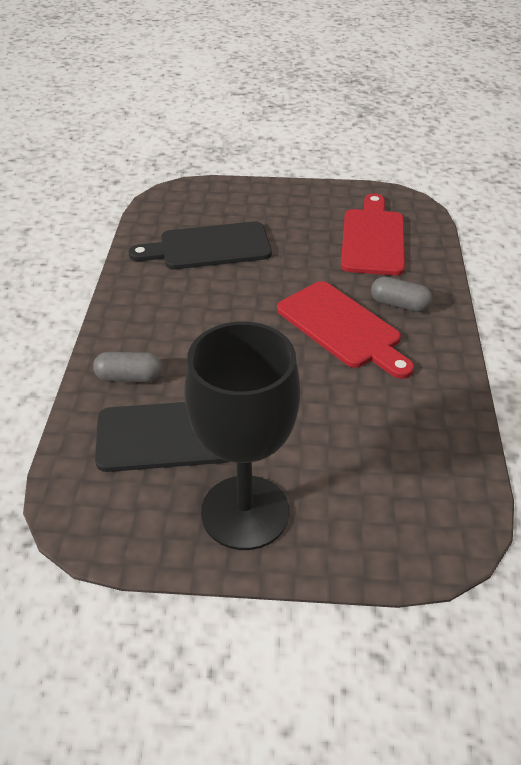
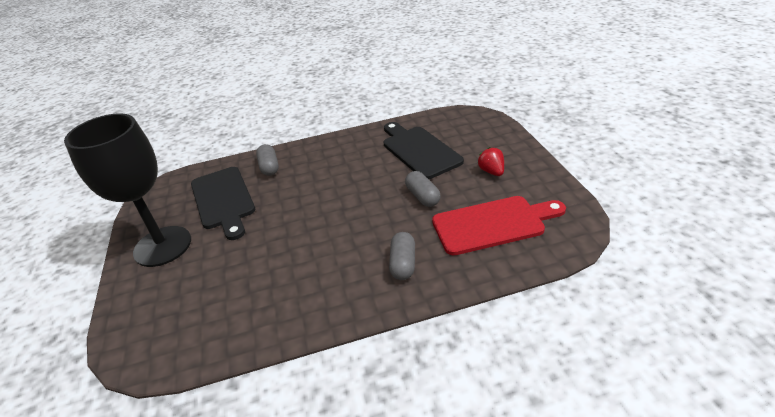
camera: 75 degrees right, 5 degrees down
(290, 215) = (492, 172): none -> red strawberry
(300, 267) = (422, 197): none -> grey capsule
(342, 328) = (355, 239): red cutting board -> none

